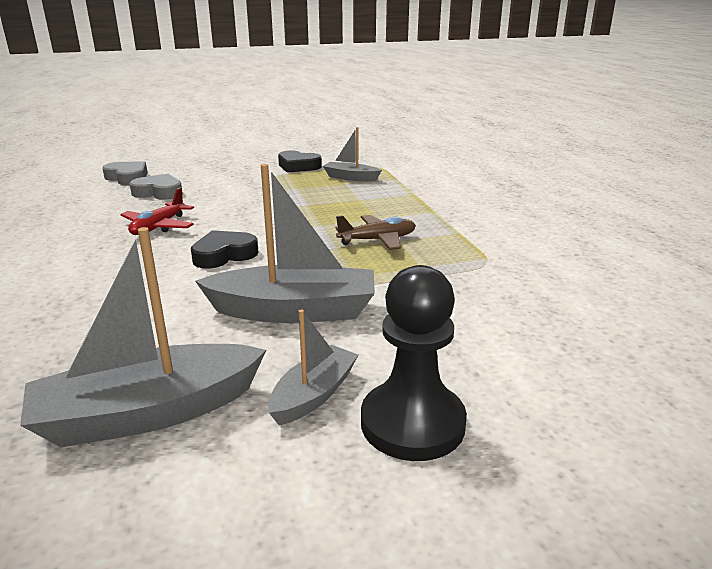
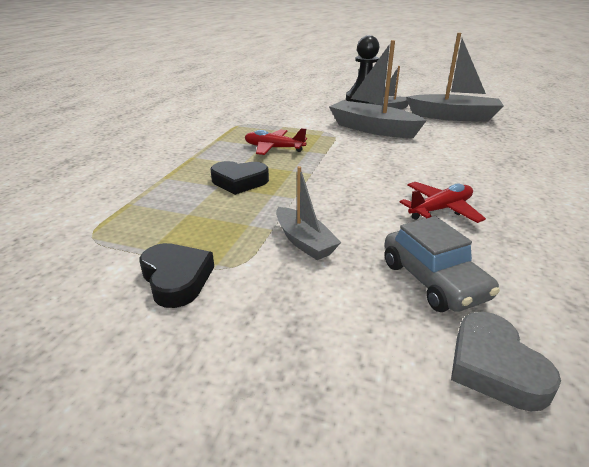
camera: 145 degrees left, 5 degrees up
(159, 192) = (433, 280): grey heart -> grey car
(224, 255) = (391, 166): black heart -> black heart (239, 181)
(351, 178) = (165, 221): grey boat -> grey boat (304, 242)
(377, 240) = (274, 148): brown plane -> red plane

